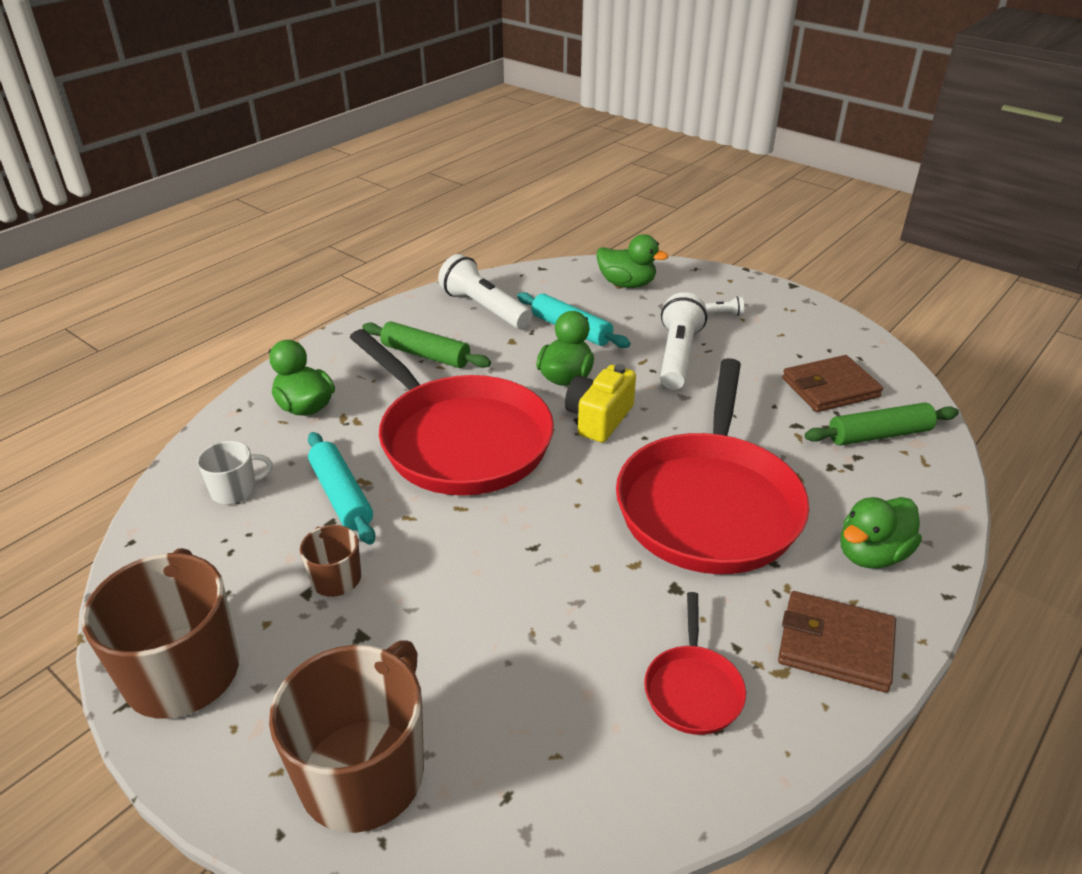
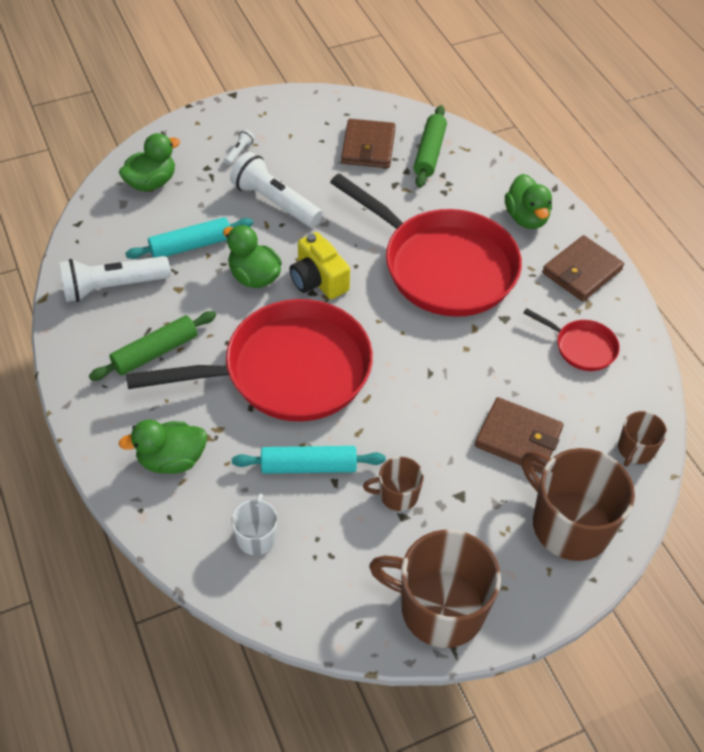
camera: 65 degrees left, 15 degrees up
(484, 666) = (518, 438): none -> brown wallet
(545, 820) = (635, 450): none -> brown mug

